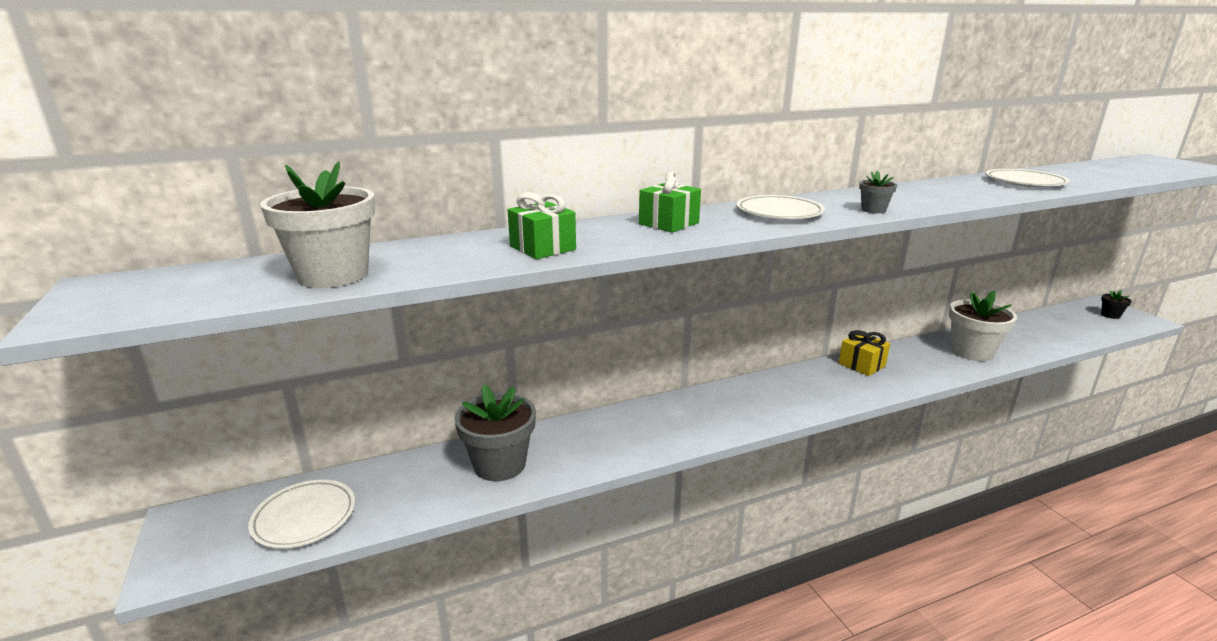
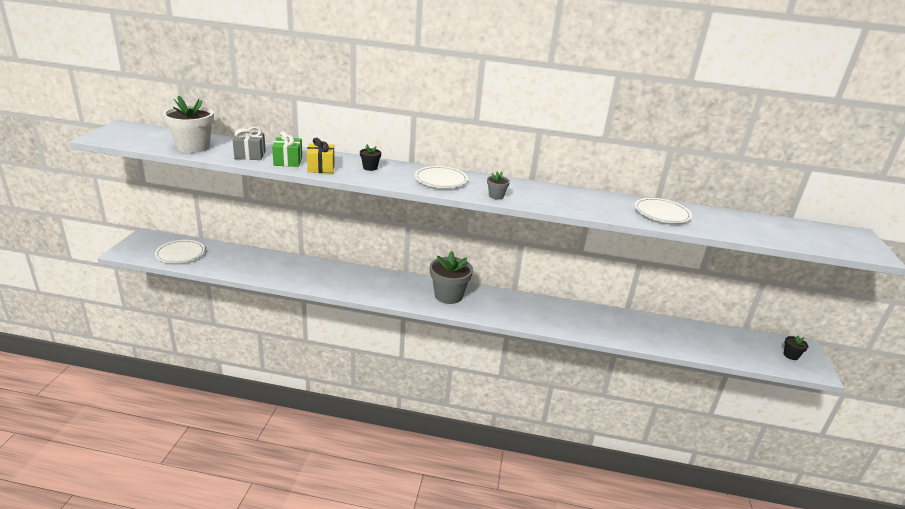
camera: 30 degrees right, 5 degrees up
(463, 257) = (250, 155): none -> grey gift
(499, 464) = (272, 267): grey flower pot -> grey flower pot (448, 295)
(668, 223) = (370, 168): green gift -> black flower pot
(861, 365) = (527, 303): yellow gift -> yellow gift (321, 167)
(971, 352) = (617, 328): white flower pot -> none

